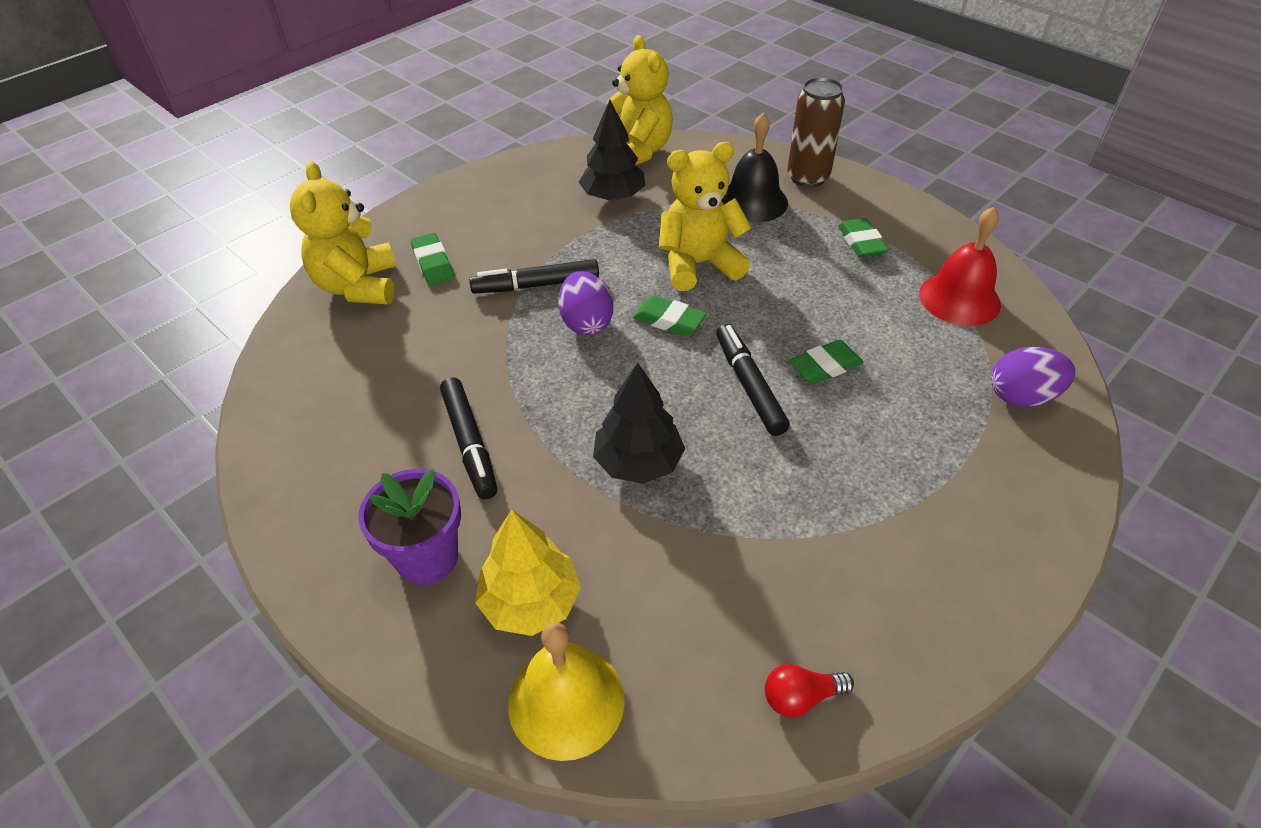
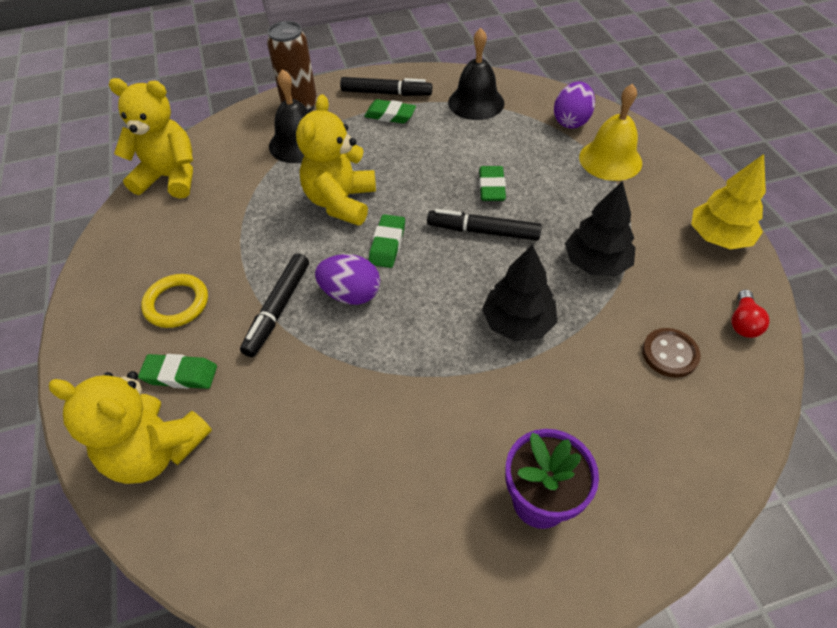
camera: 60 degrees left, 5 degrees up
(469, 443) = (432, 426): black marker -> black marker (386, 93)
(501, 226) = (177, 303): none -> yellow ring
(530, 602) = (614, 441): yellow tree -> yellow tree (719, 237)
(566, 701) = (706, 451): yellow bell -> yellow bell (610, 159)
(613, 196) = (212, 215): black tree -> black tree (596, 263)
(669, 320) = (387, 244): green eraser -> green eraser turned 45 degrees counterclockwise
(689, 623) = (669, 354): none -> brown button
(959, 298) = (476, 102): red bell -> black bell

